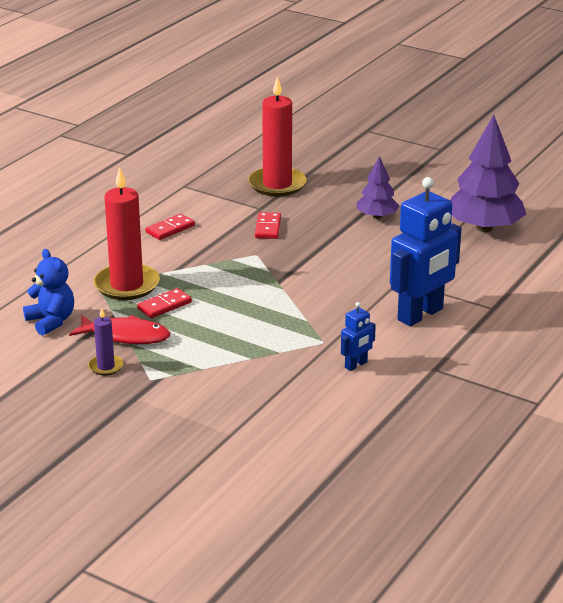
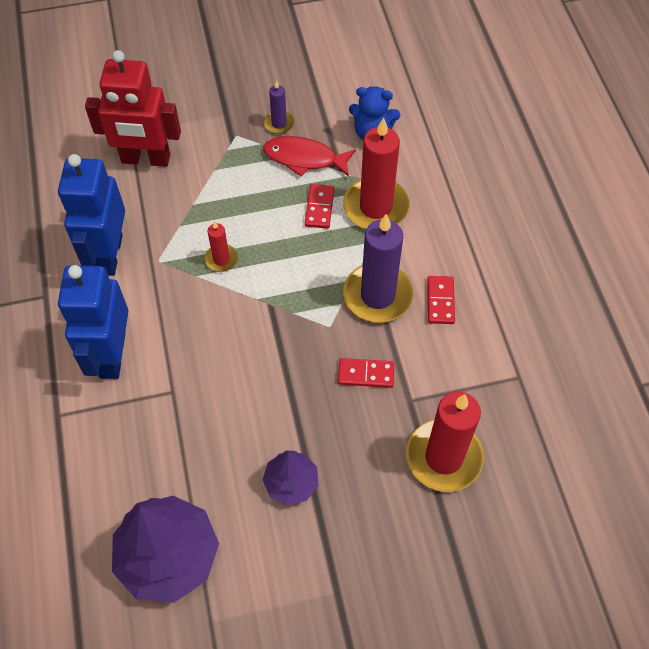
camera: 135 degrees right, 30 degrees up
(126, 336) = (304, 158): red fish -> red fish turned 45 degrees clockwise
(203, 250) = (377, 295): none -> purple candle
(246, 406) = (145, 159): none -> red robot
(268, 228) = (366, 374): red domino -> red domino turned 45 degrees counterclockwise
(277, 318) = (221, 259): none -> red candle
(356, 365) = (109, 254): blue robot -> blue robot, size x2.19

